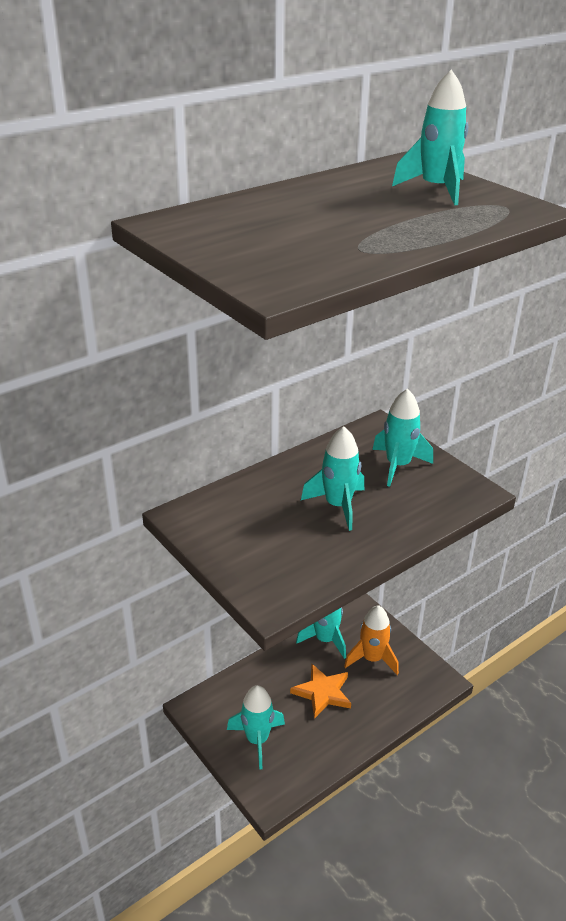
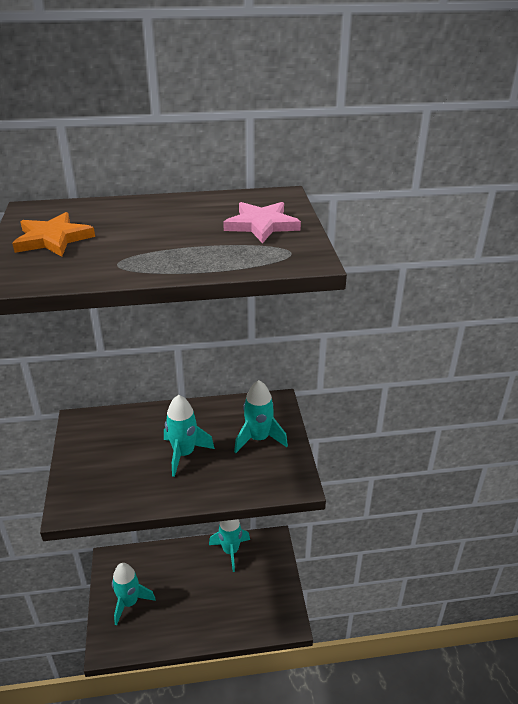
camera: 30 degrees right, 0 degrees up
(322, 692) = (198, 590): orange star -> orange star (53, 239)
(372, 659) = (252, 581): orange rocket -> none
(436, 190) = (261, 225): turquoise rocket -> pink star

